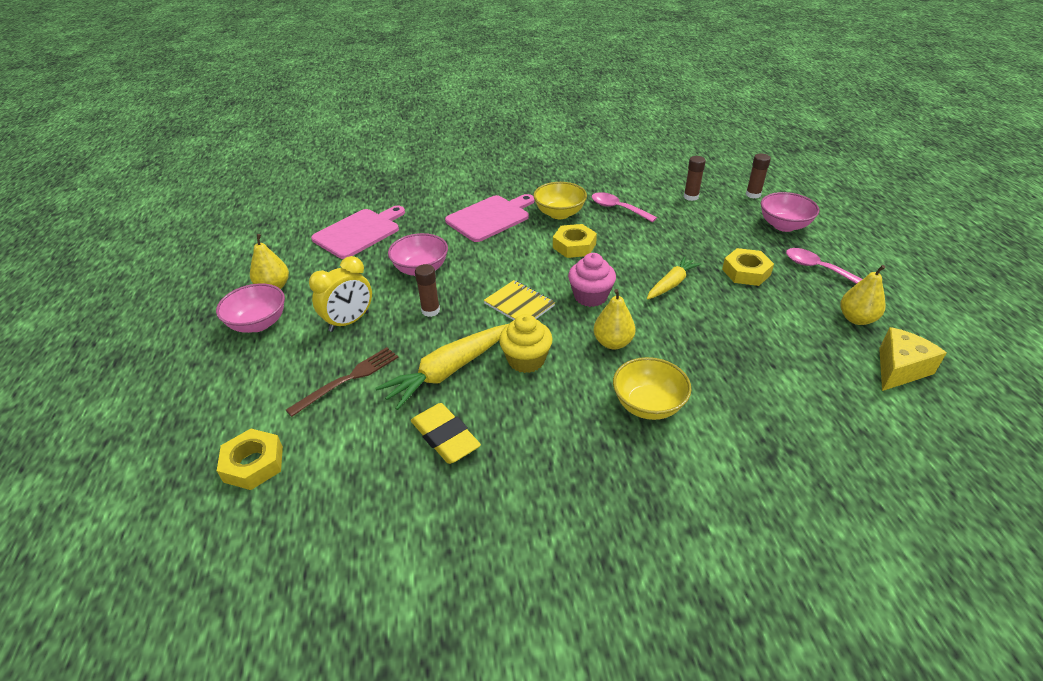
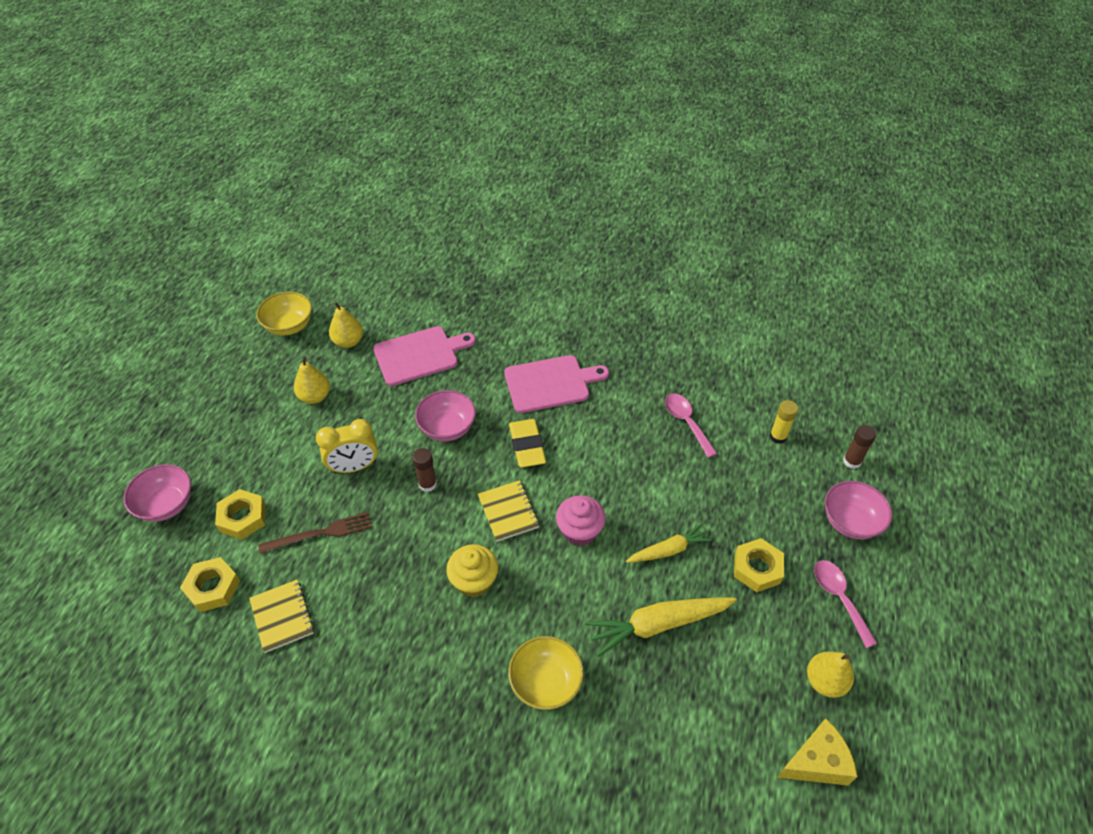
camera: 25 degrees right, 10 degrees up
(258, 323) = (283, 436): pink bowl -> pink bowl (166, 505)
(350, 457) = (282, 616): none -> yellow notebook
(445, 437) = (361, 632): yellow eraser -> yellow eraser (527, 446)
(448, 371) = (403, 562): yellow carrot -> yellow carrot (658, 625)
(559, 213) = (622, 405): yellow bowl -> yellow bowl (289, 326)
(574, 246) = (607, 457): yellow nut -> yellow nut (242, 518)
(613, 343) = (562, 597): yellow pear -> yellow pear (348, 342)
(691, 197) = (778, 436): brown glue stick -> yellow glue stick

